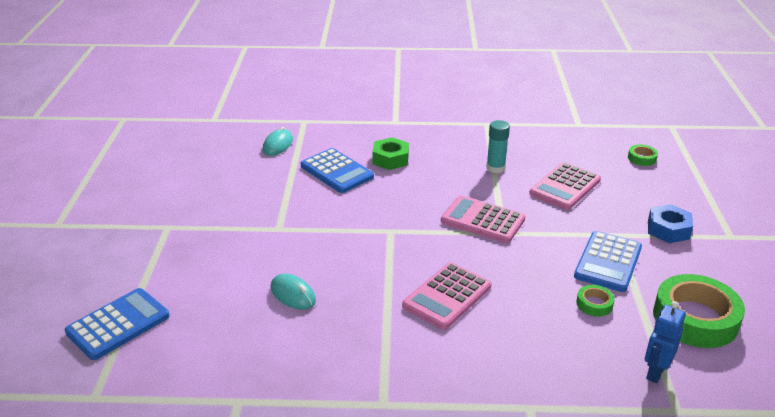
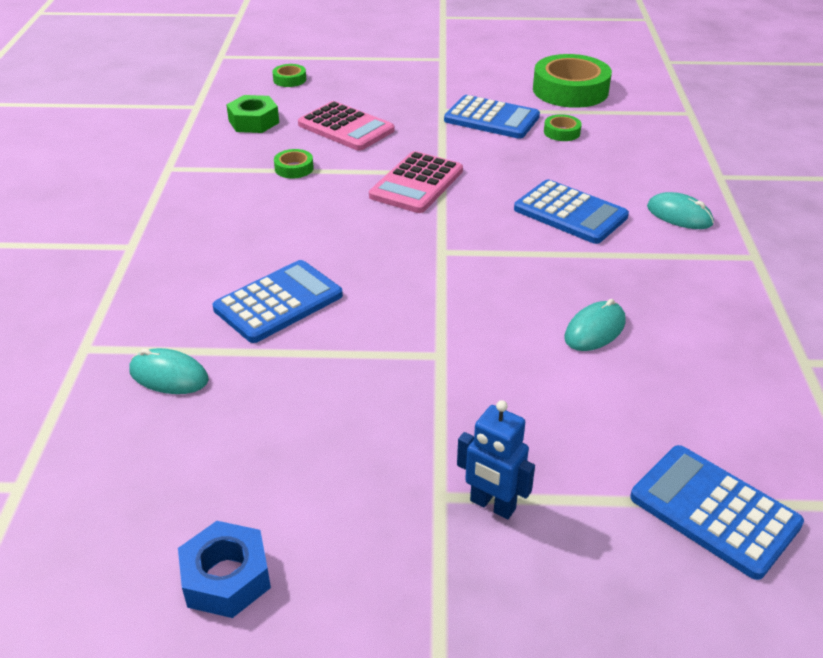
camera: 90 degrees left, 5 degrees up
(390, 159) = (251, 251): green nut -> green nut (253, 122)
(447, 296) = (570, 213): pink calculator -> blue calculator
(449, 363) = (679, 215): none -> turquoise mouse
(495, 168) = (294, 168): turquoise glue stick -> green tape
(655, 372) = (648, 115): blue robot -> blue robot (492, 505)
(668, 229) = (432, 84): blue nut -> blue nut (226, 577)

